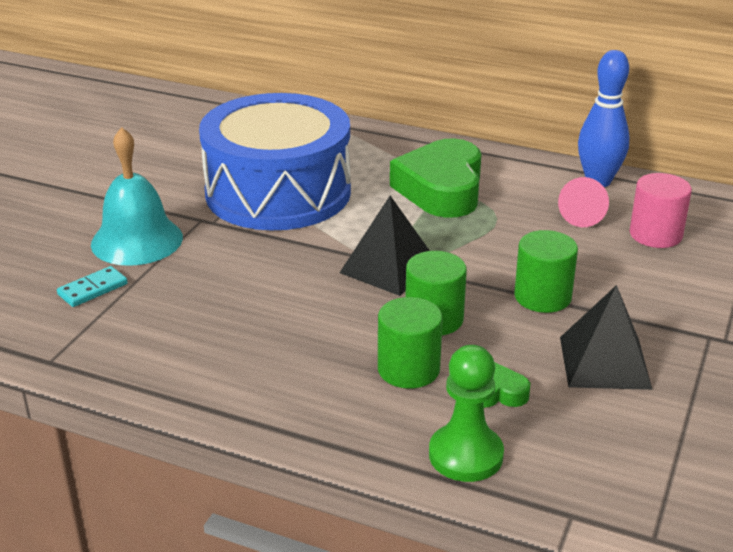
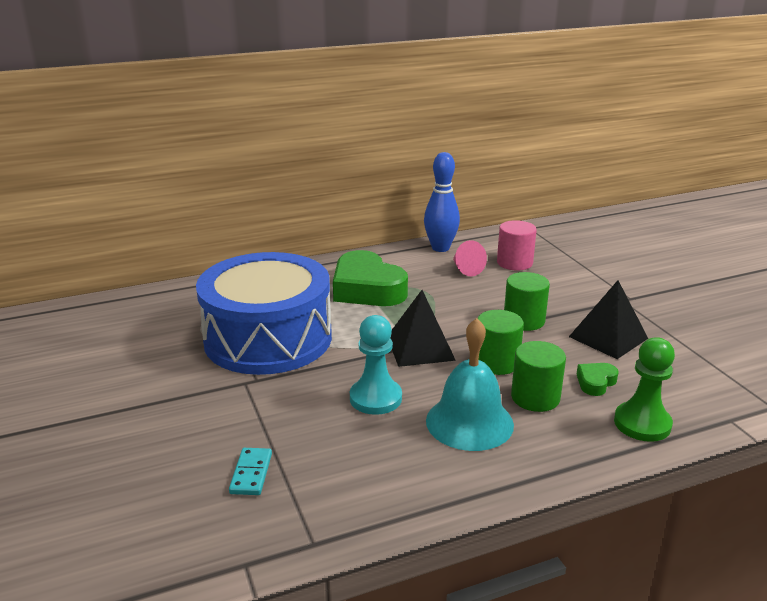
camera: 45 degrees left, 5 degrees down
(137, 240) = (222, 421): turquoise bell -> turquoise bell (469, 422)
(272, 288) = (375, 398): none -> turquoise pawn

